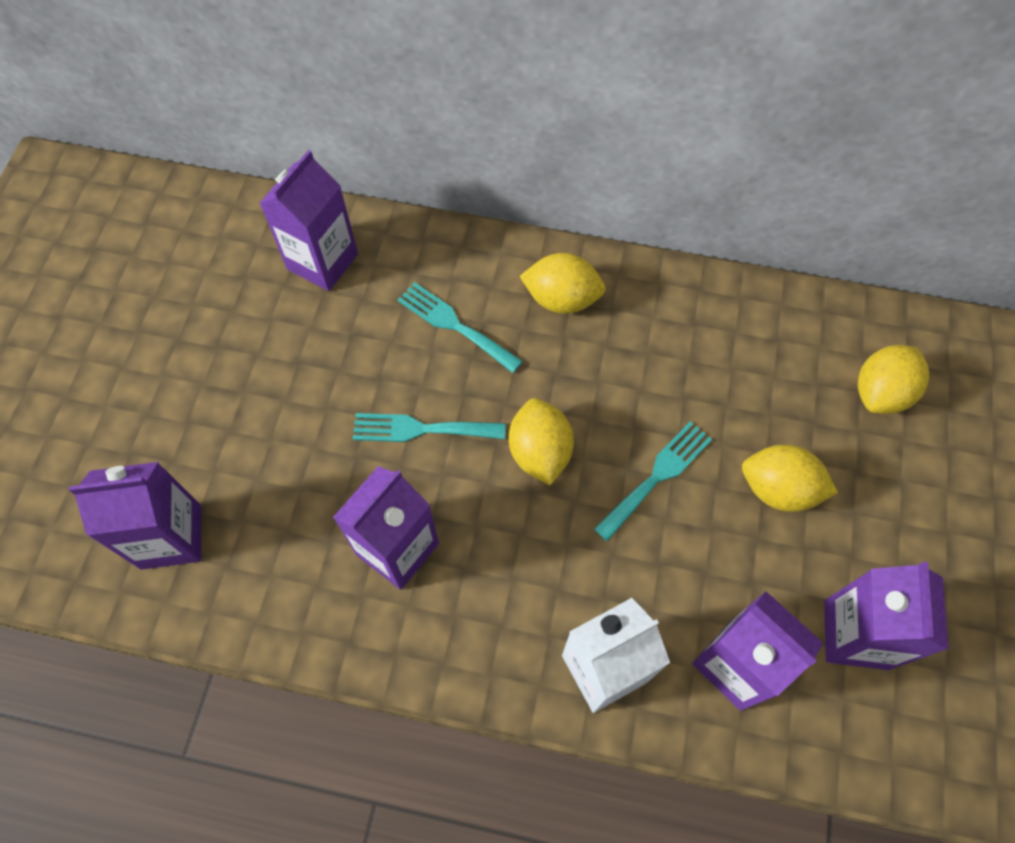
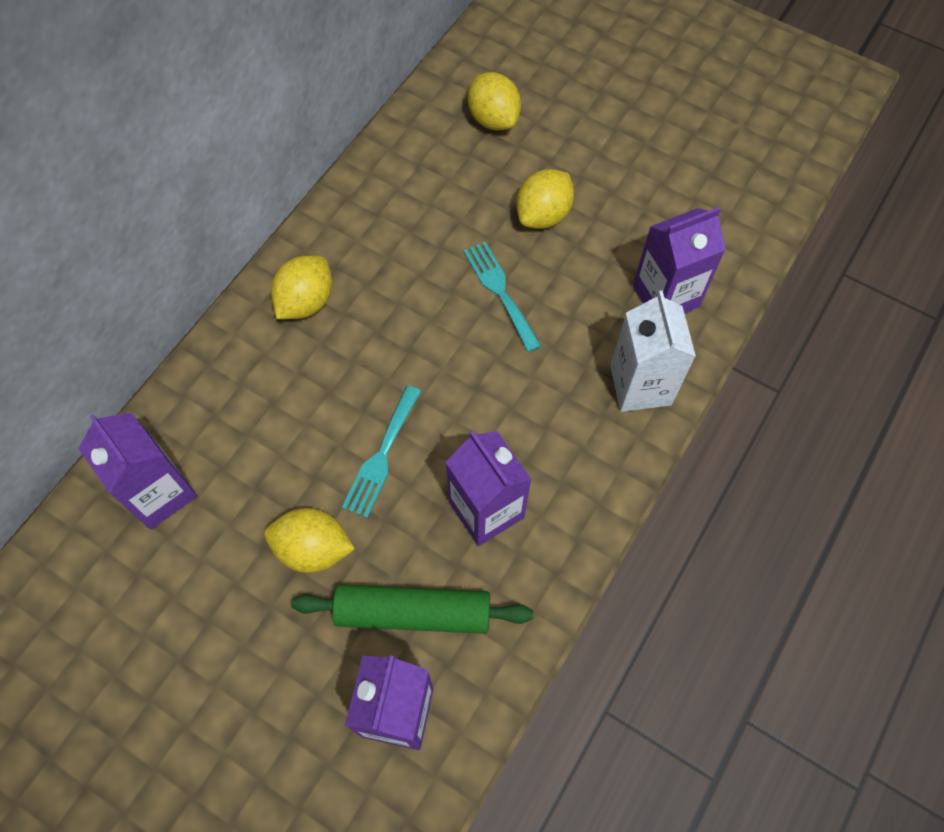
camera: 70 degrees left, 0 degrees up
(269, 516) = (413, 613): none -> green rolling pin
(454, 325) = (289, 396): turquoise fork -> none
(540, 452) = (443, 369): yellow lemon -> yellow lemon (313, 549)
(856, 634) = (668, 214): purple carton -> none

